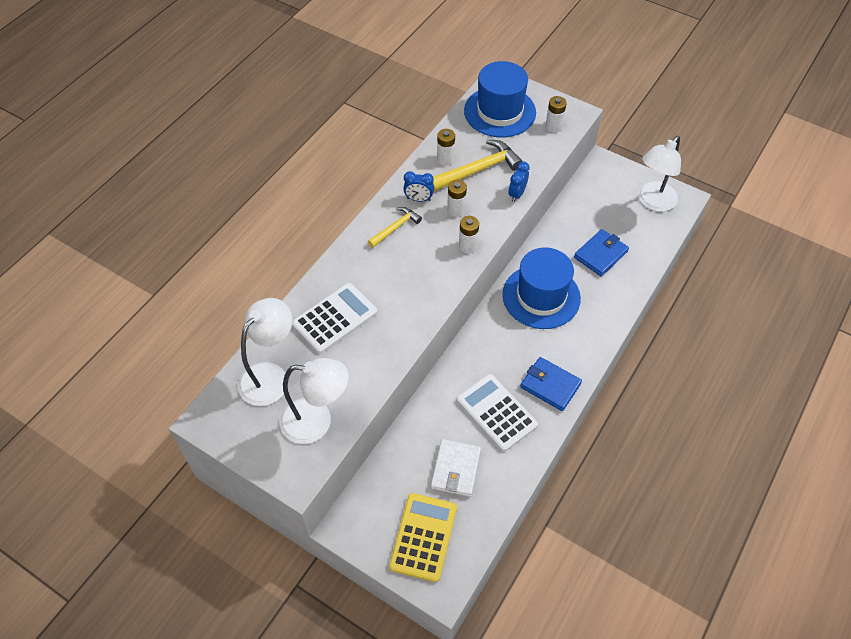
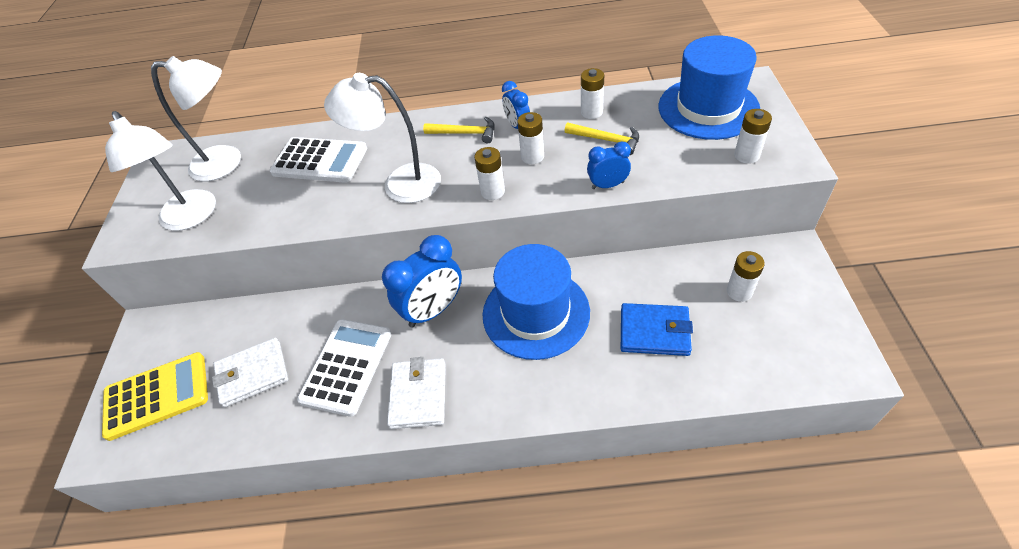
camera: 60 degrees right, 5 degrees down
(478, 169) = (606, 140): yellow hammer -> yellow hammer, size x0.60
(492, 344) = (433, 310): none -> blue clock
(550, 385) = (418, 395): blue wallet -> white wallet
(606, 203) = (739, 291): none -> white battery
(652, 202) = (800, 336): white lamp -> white lamp (400, 184)

